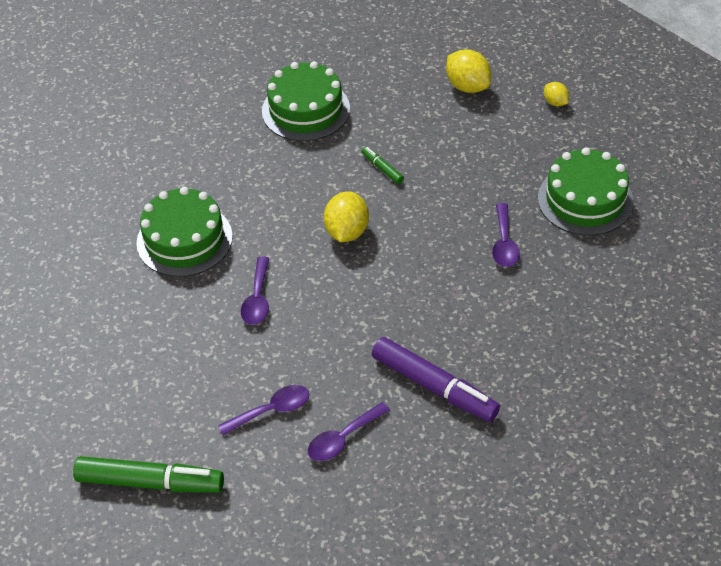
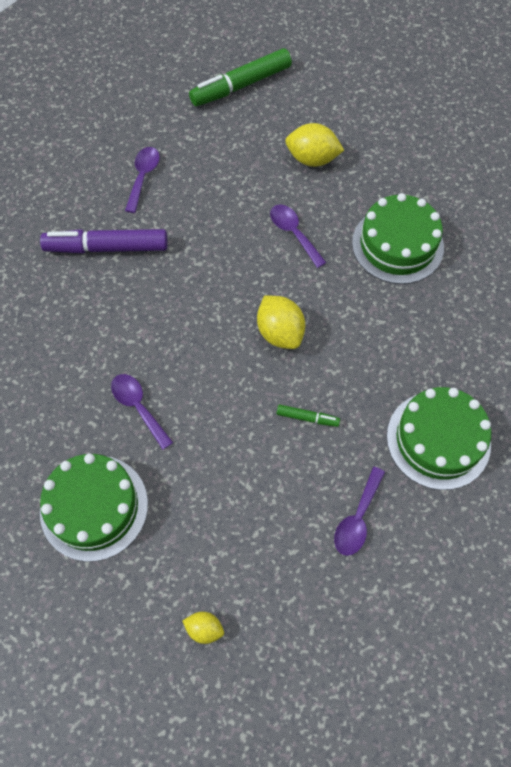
camera: 140 degrees right, 15 degrees up
(271, 410) = (207, 166): purple spoon -> purple spoon (357, 518)
(467, 86) = (312, 587): yellow lemon -> yellow lemon (312, 159)

